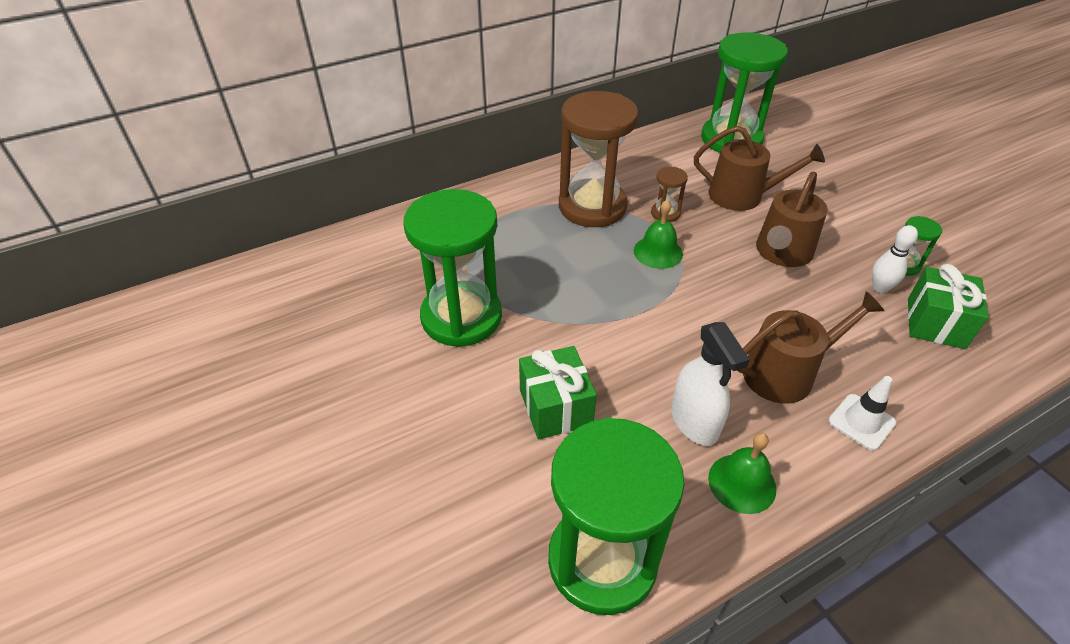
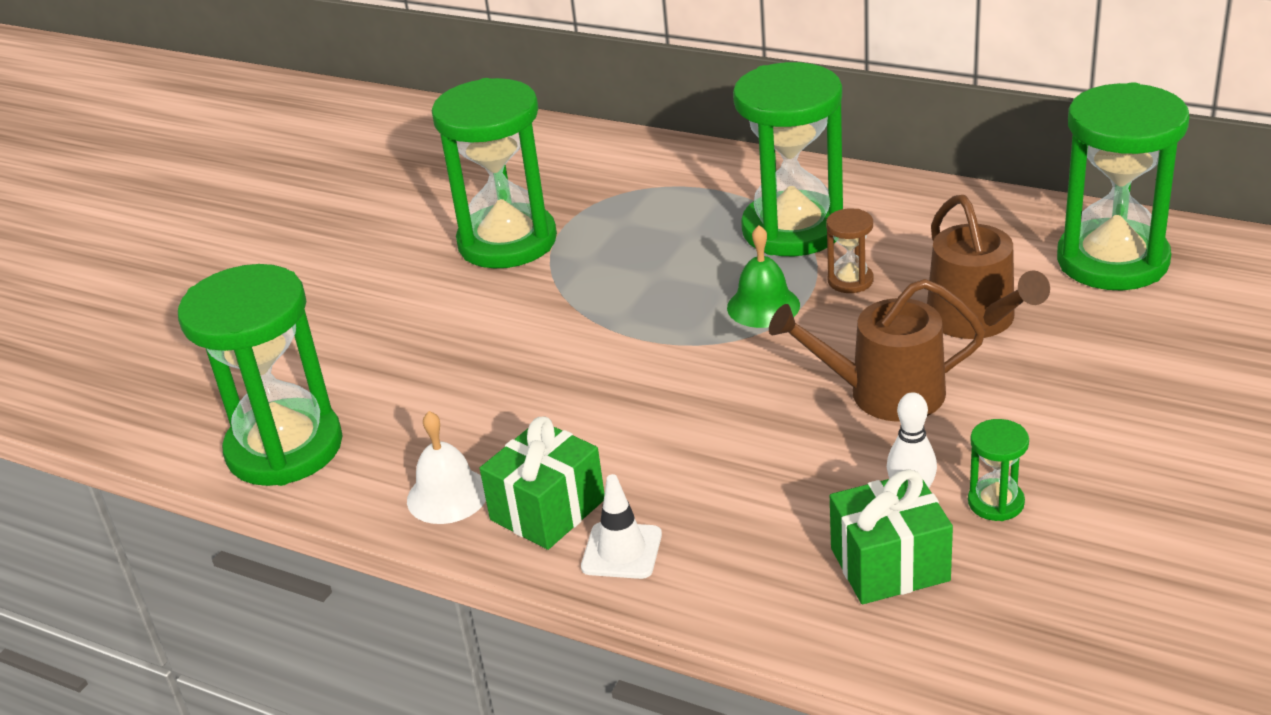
camera: 60 degrees right, 10 degrees down
(555, 407) = (441, 347): green gift -> green gift (547, 510)
(592, 207) = (793, 229): brown hourglass -> green hourglass
(694, 422) = (504, 435): white spray bottle -> none
(742, 483) = (447, 495): green bell -> white bell
(785, 373) = (647, 470): brown watering can -> none

